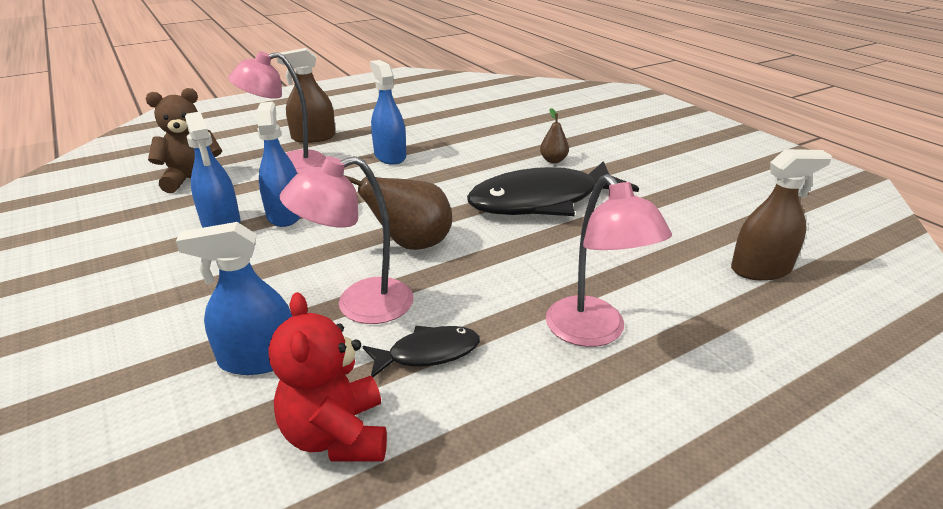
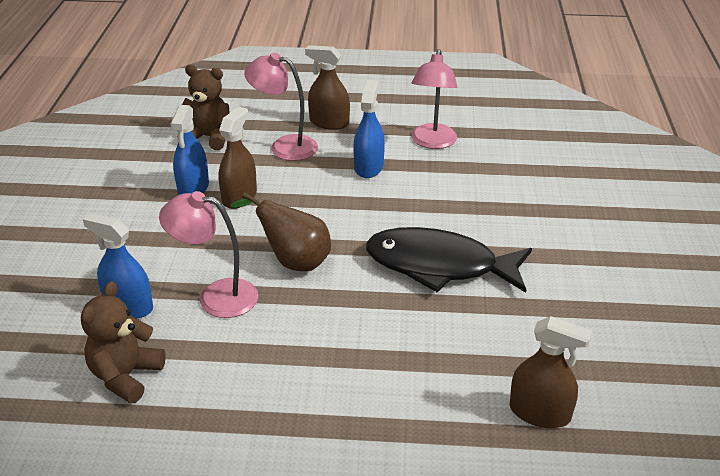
camera: 35 degrees right, 5 degrees up
(285, 214) = (239, 197): blue spray bottle -> brown spray bottle
(337, 435) = (126, 376): red teddy bear -> brown teddy bear
(428, 353) = (221, 352): black fish -> none
(553, 160) = (502, 226): brown pear -> none
(594, 332) = (340, 393): pink lamp -> pink lamp (432, 142)

